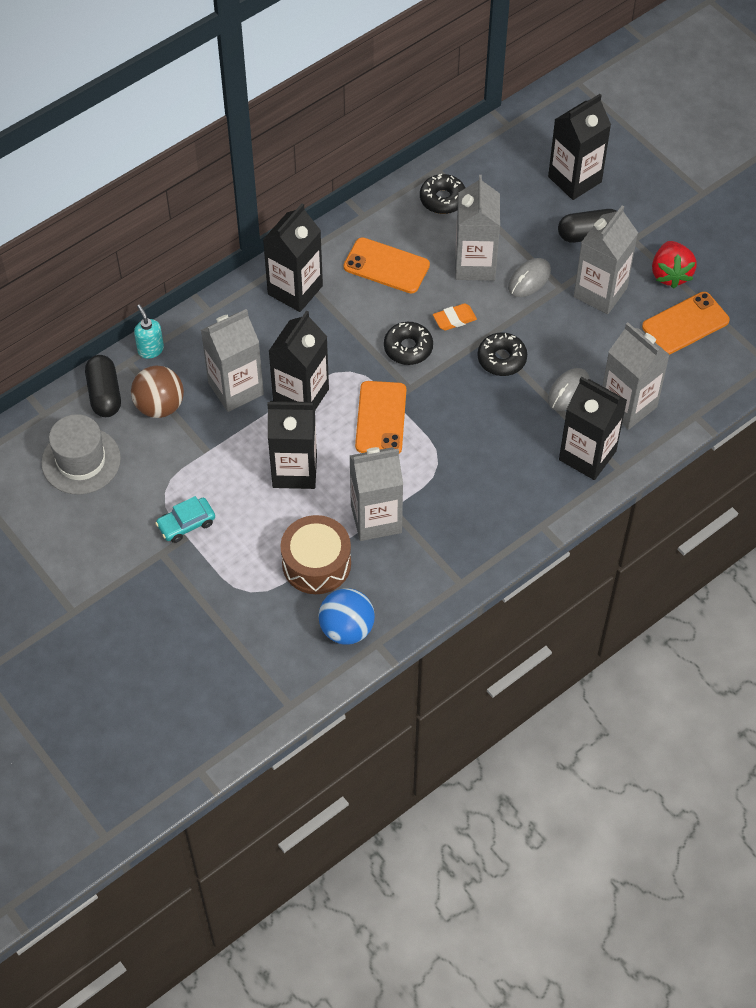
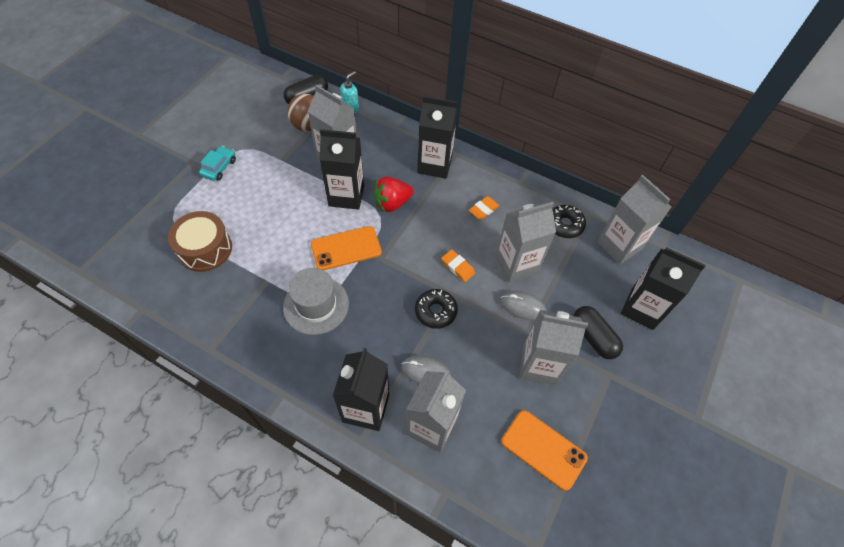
camera: 65 degrees right, 0 degrees up
(81, 461) = (253, 103): grey hat -> grey hat (316, 305)
(186, 524) = (219, 167): turquoise car -> turquoise car turned 75 degrees clockwise
(294, 470) = (282, 211): black carton -> none
(346, 629) = (151, 285): blue ball -> none
(376, 519) = (254, 273): grey carton -> grey carton (619, 246)
(386, 266) = (483, 209): orange phone -> orange eraser
(408, 348) = (417, 245): black donut -> none
(670, 274) = (590, 418): red strawberry -> red strawberry (392, 203)

